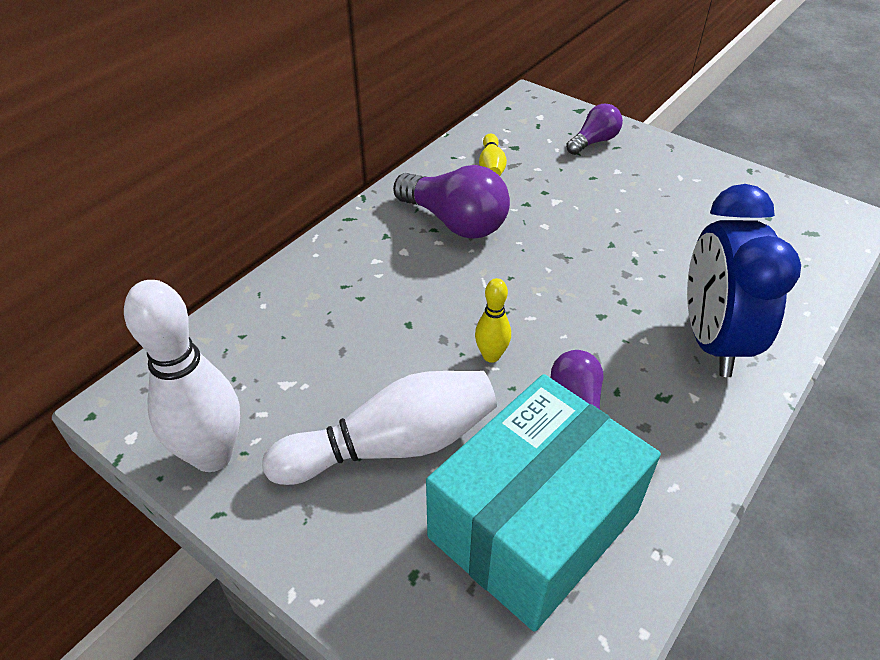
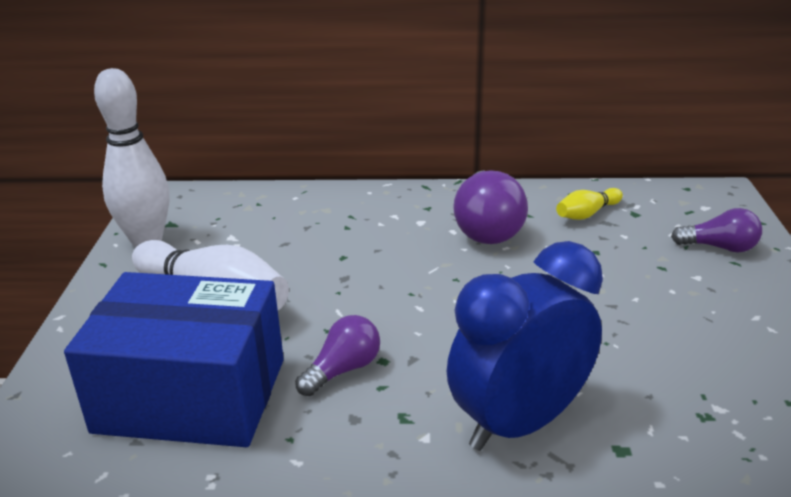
camera: 55 degrees right, 15 degrees down
(491, 356) = (350, 306): yellow bowling pin -> none
(534, 524) = (191, 395): turquoise box -> blue box

